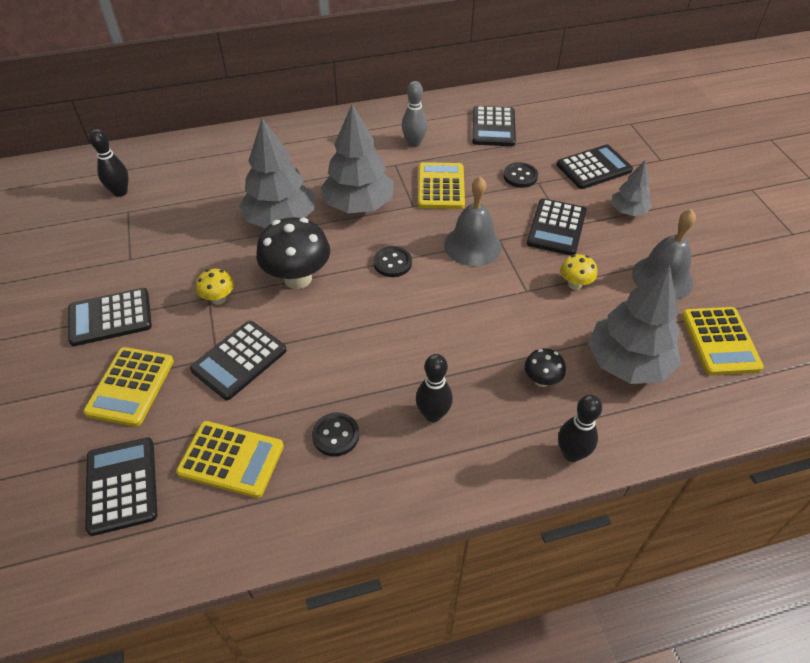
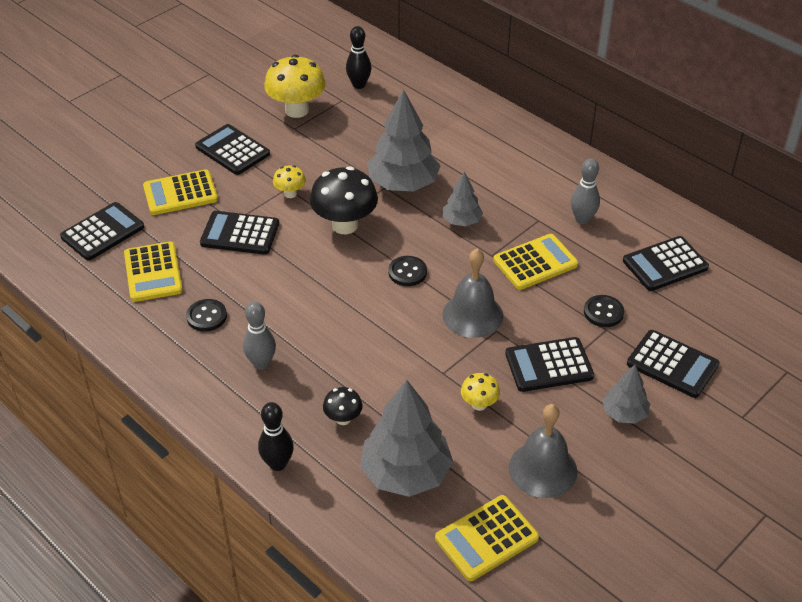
camera: 60 degrees right, 5 degrees down
(106, 246) = (297, 110): none -> yellow mushroom
(358, 205) = (461, 221): grey tree -> grey tree, size x0.54
(433, 414) = (261, 363): black bowling pin -> grey bowling pin

